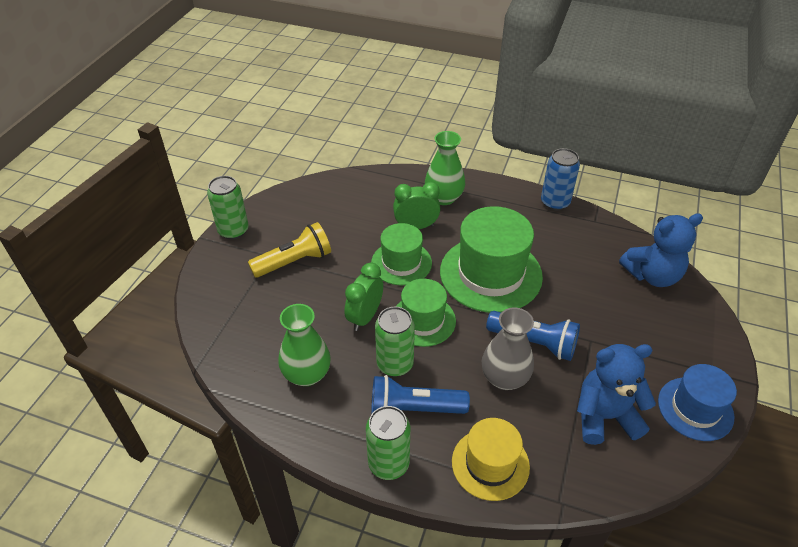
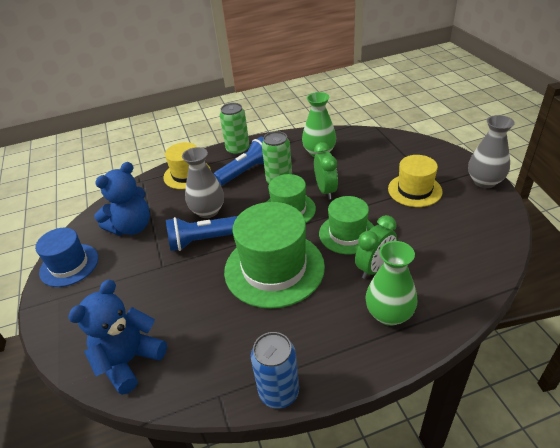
camera: 145 degrees right, 5 degrees down
(233, 230) = (484, 181): green can -> grey vase
(294, 262) = (414, 190): yellow flashlight -> yellow hat

